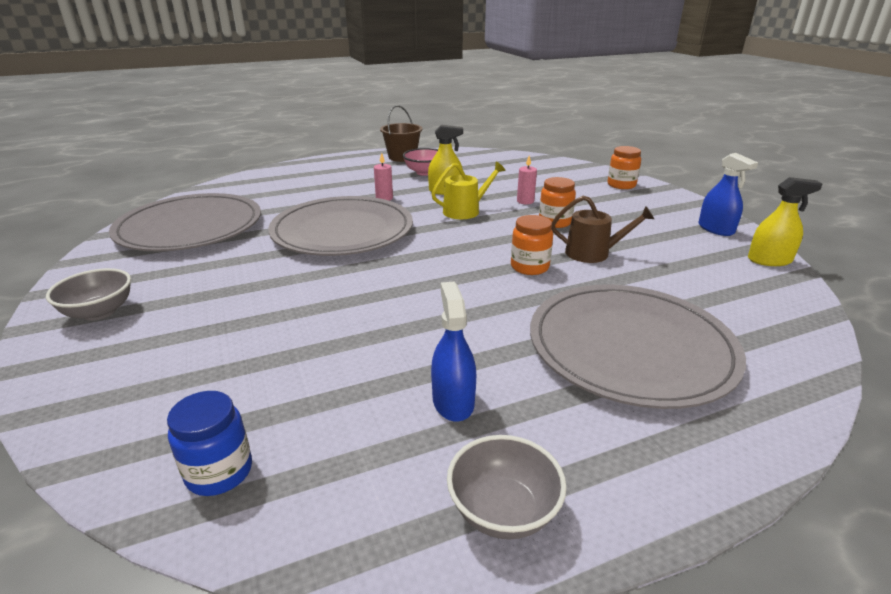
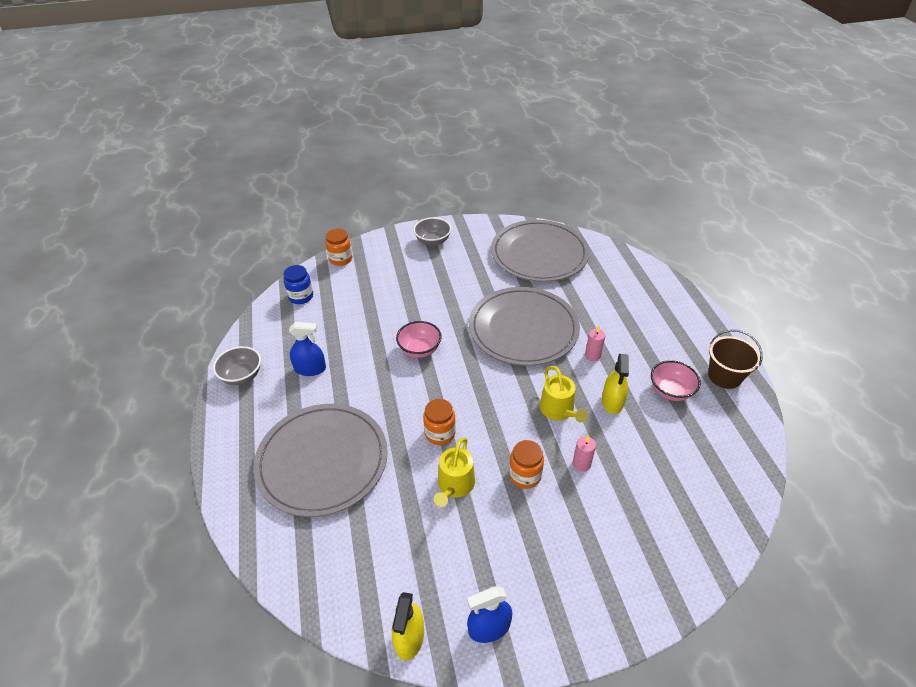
camera: 100 degrees right, 15 degrees up
(387, 295) = (419, 349): none -> pink bowl
(593, 253) = (454, 485): brown watering can -> yellow watering can
(621, 185) = (635, 584): orange jar -> orange jar (340, 259)

